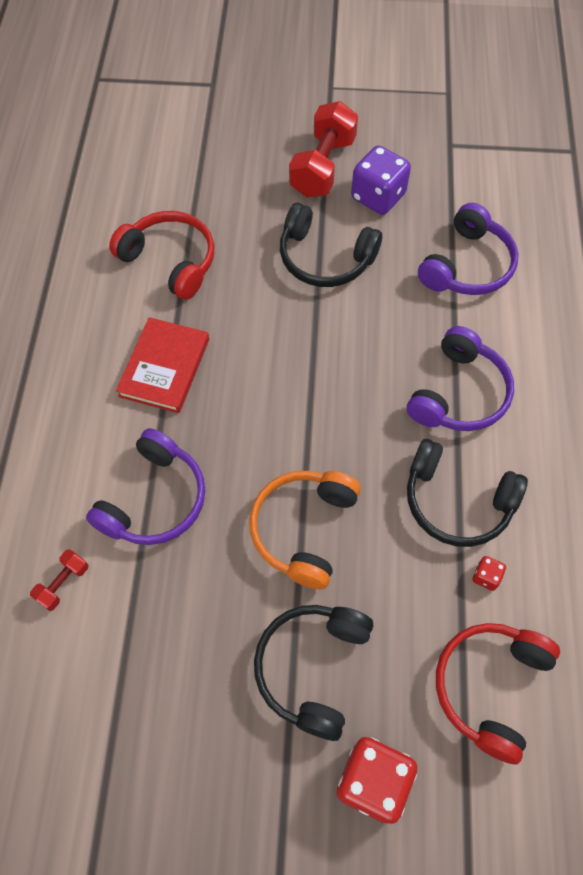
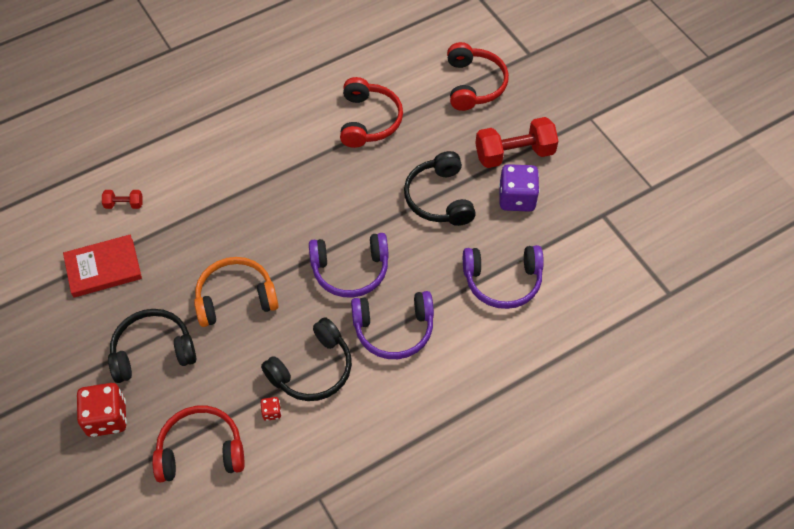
camera: 55 degrees right, 5 degrees down
(154, 499) = (202, 214): purple headphones -> purple headphones (350, 270)
(165, 367) = (291, 165): red book -> red book (103, 268)
(208, 147) = (474, 84): none -> red headphones
(457, 501) = (312, 369): black headphones -> black headphones turned 120 degrees counterclockwise

